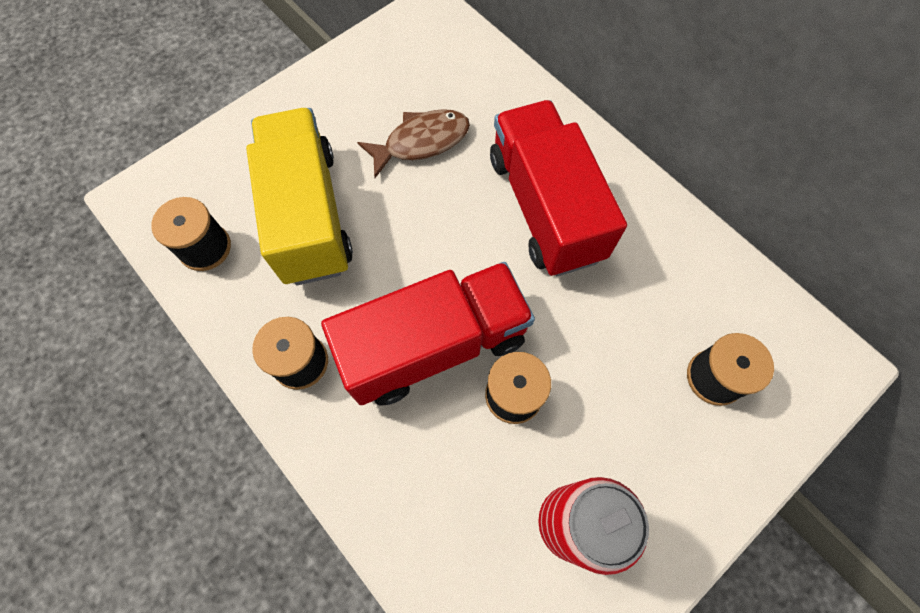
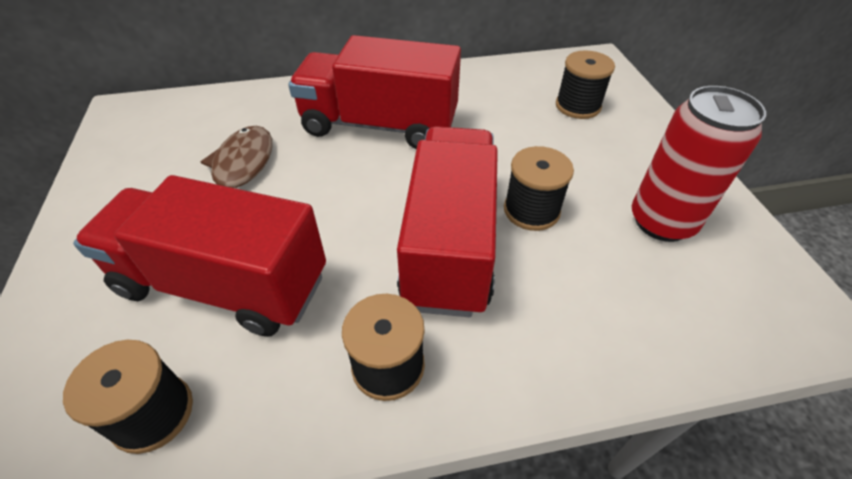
camera: 60 degrees left, 20 degrees down
(308, 215) = (223, 284): yellow truck -> red truck

